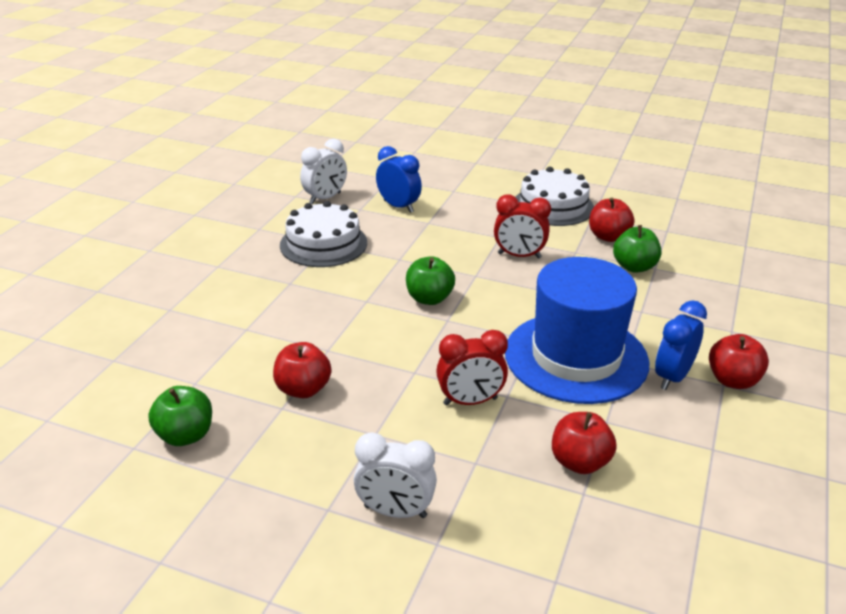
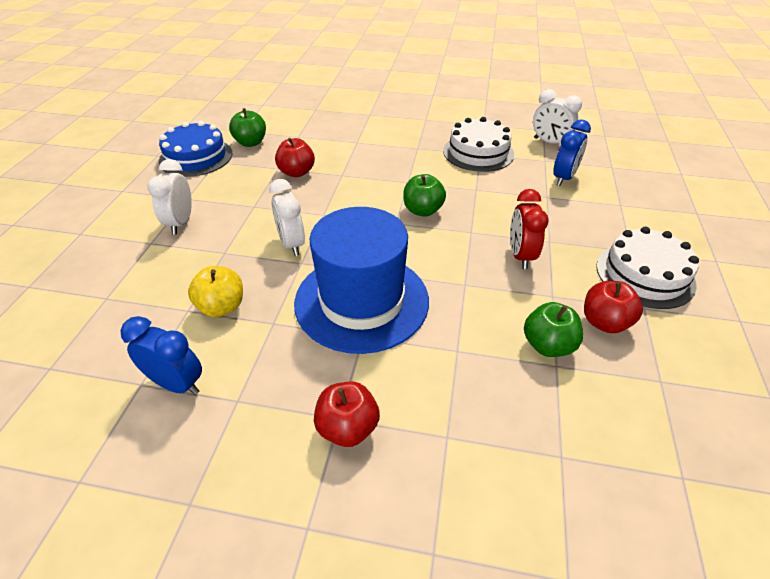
camera: 80 degrees right, 10 degrees up
(197, 504) = (196, 157): none -> blue cake
(470, 401) = (291, 244): red clock -> white clock
(579, 462) = (222, 307): red apple -> yellow apple
(672, 377) = (344, 373): blue clock -> blue clock (177, 383)

